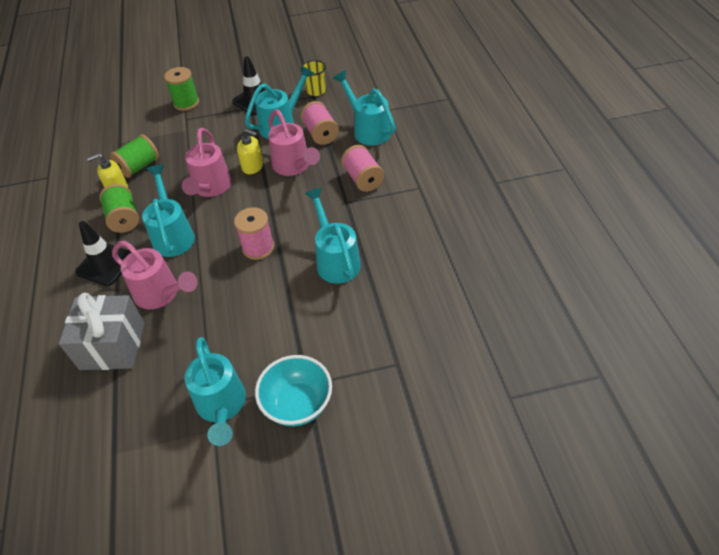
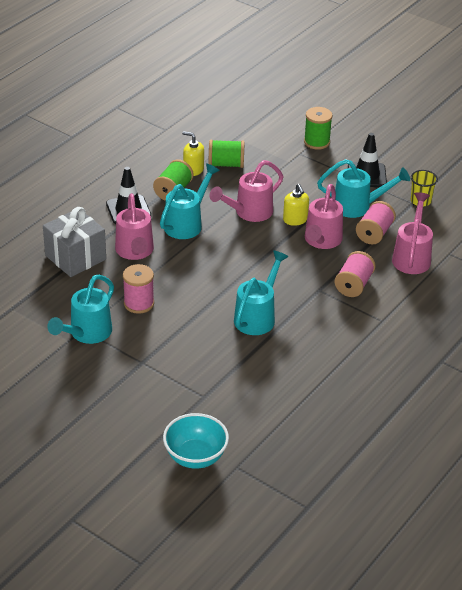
camera: 45 degrees right, 10 degrees down
(258, 248) = (223, 271): pink spool -> pink spool (139, 303)
(297, 404) = (124, 367): turquoise bowl -> turquoise bowl (195, 457)
(368, 130) = (412, 257): turquoise watering can -> pink watering can

